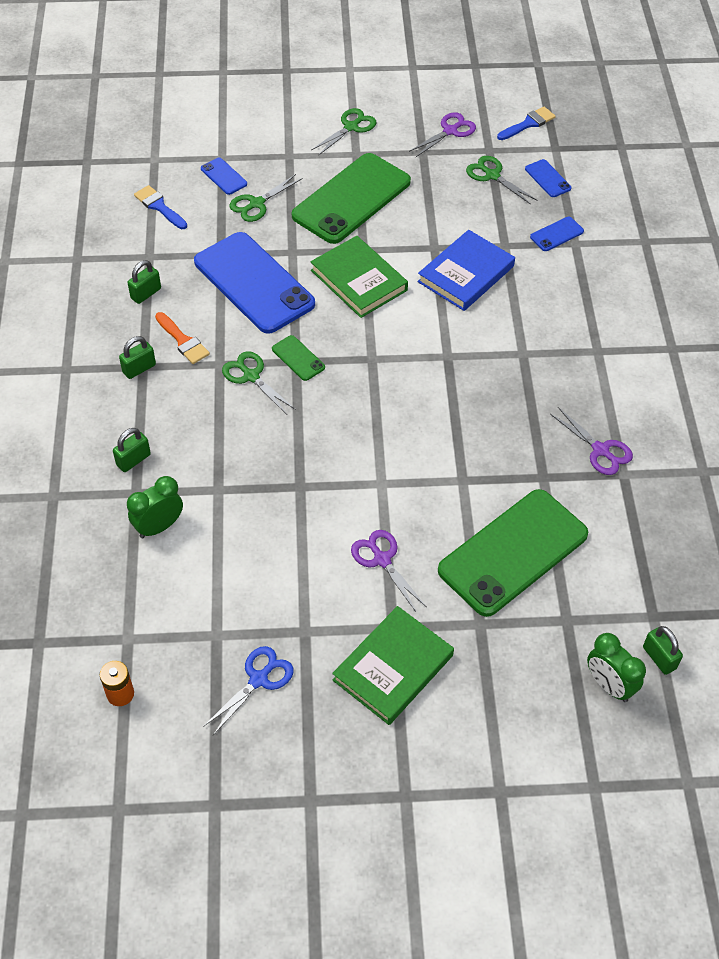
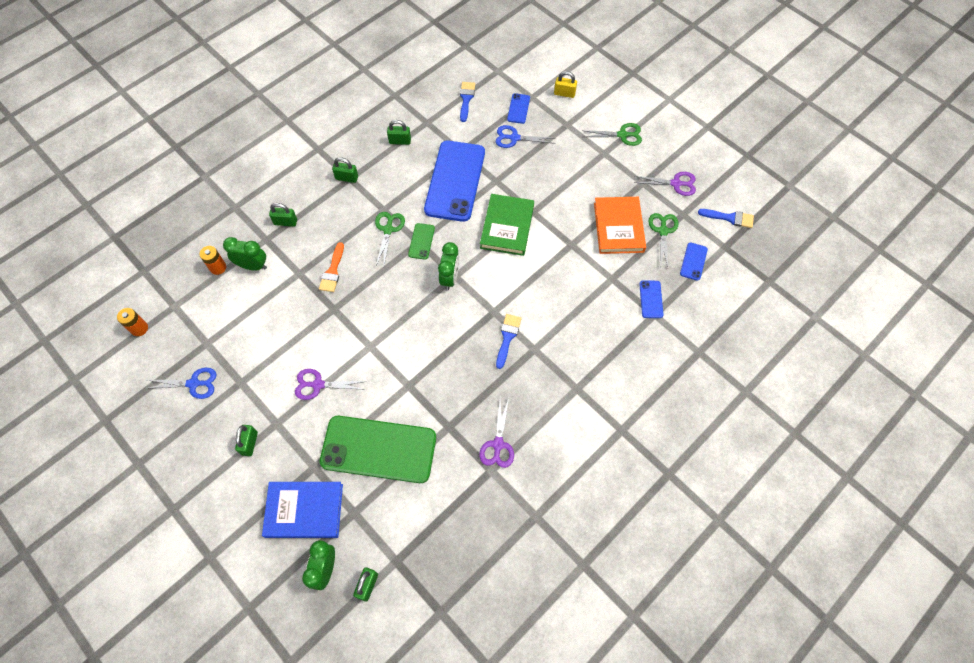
camera: 50 degrees right, 10 degrees up
(122, 562) = (218, 267): none -> orange battery
(183, 341) = (383, 182): orange brush -> orange brush (332, 271)
(249, 132) = (564, 93): none -> yellow padlock
(256, 204) = (514, 138): green scissors -> blue scissors
(351, 199) = (566, 177): green phone -> none
(370, 364) = (450, 278): none -> green clock
(381, 559) = (317, 385): purple scissors -> purple scissors turned 105 degrees counterclockwise
(393, 668) = (250, 443): green book -> green padlock
(453, 202) = (618, 227): none -> orange book
(466, 274) = (567, 275): blue book -> blue book (304, 510)
(488, 365) = (507, 337): none -> blue brush
(556, 234) = (651, 299): blue phone -> blue phone turned 75 degrees clockwise

